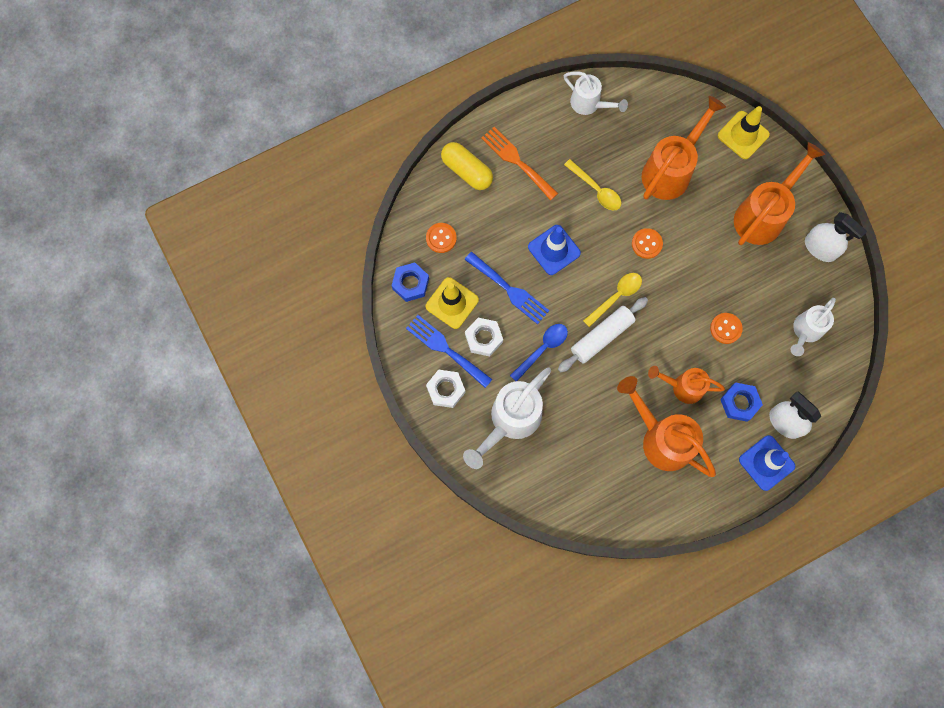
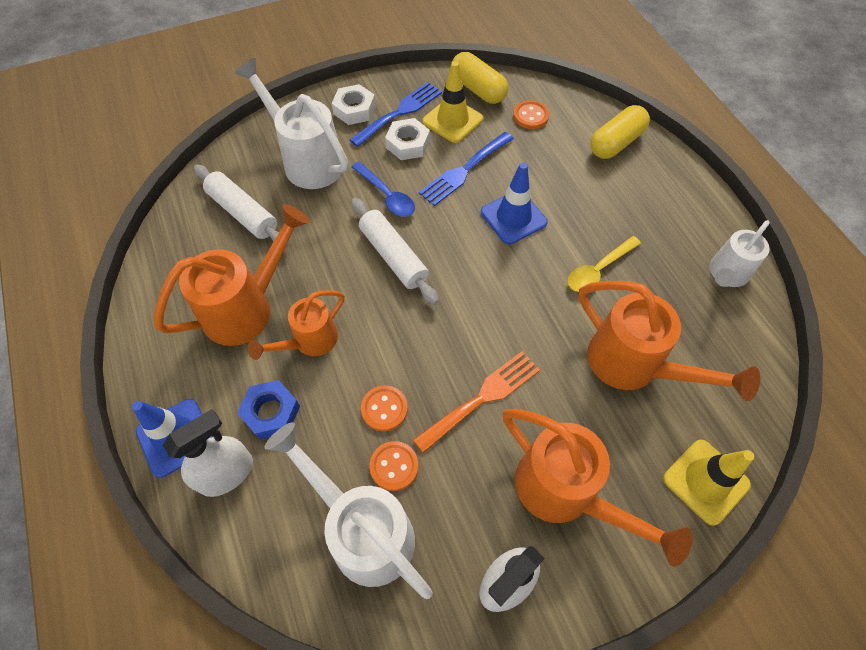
camera: 95 degrees right, 15 degrees down
(410, 283) = (478, 89): blue nut -> yellow capsule
(517, 161) = (633, 190): orange fork -> orange fork (482, 398)
(573, 463) = (243, 213): none -> white rolling pin
(616, 297) = (445, 277): yellow spoon -> none
(646, 244) = (519, 321): orange button -> orange button (394, 466)
(682, 387) = (309, 341): orange watering can -> orange watering can turned 150 degrees counterclockwise
(805, 331) = (363, 531): white watering can -> white watering can, size x1.61

